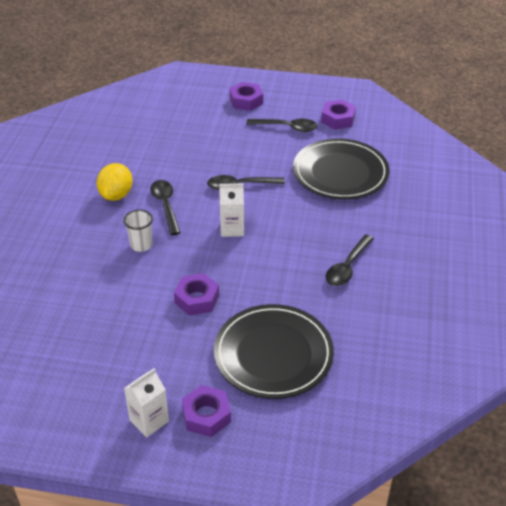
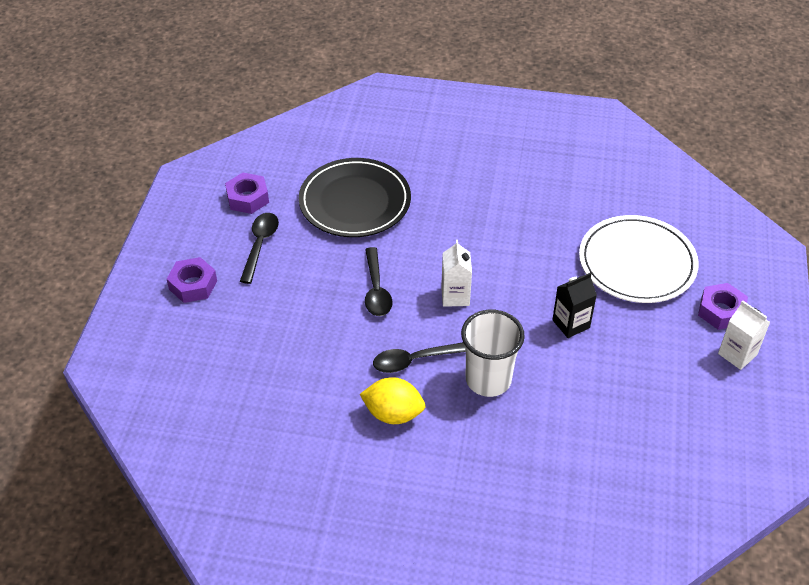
camera: 90 degrees left, 5 degrees up
(141, 245) = (488, 380): white cup -> white cup, size x1.73
(197, 299) = (571, 324): purple nut -> black carton
(273, 354) = (637, 263): black plate -> white plate
(347, 267) = (510, 204): black spoon -> none

